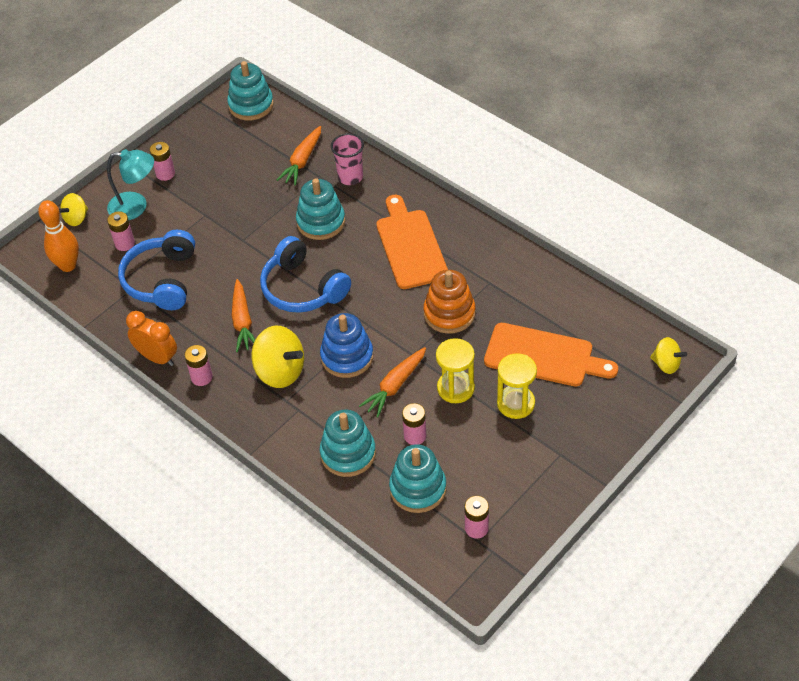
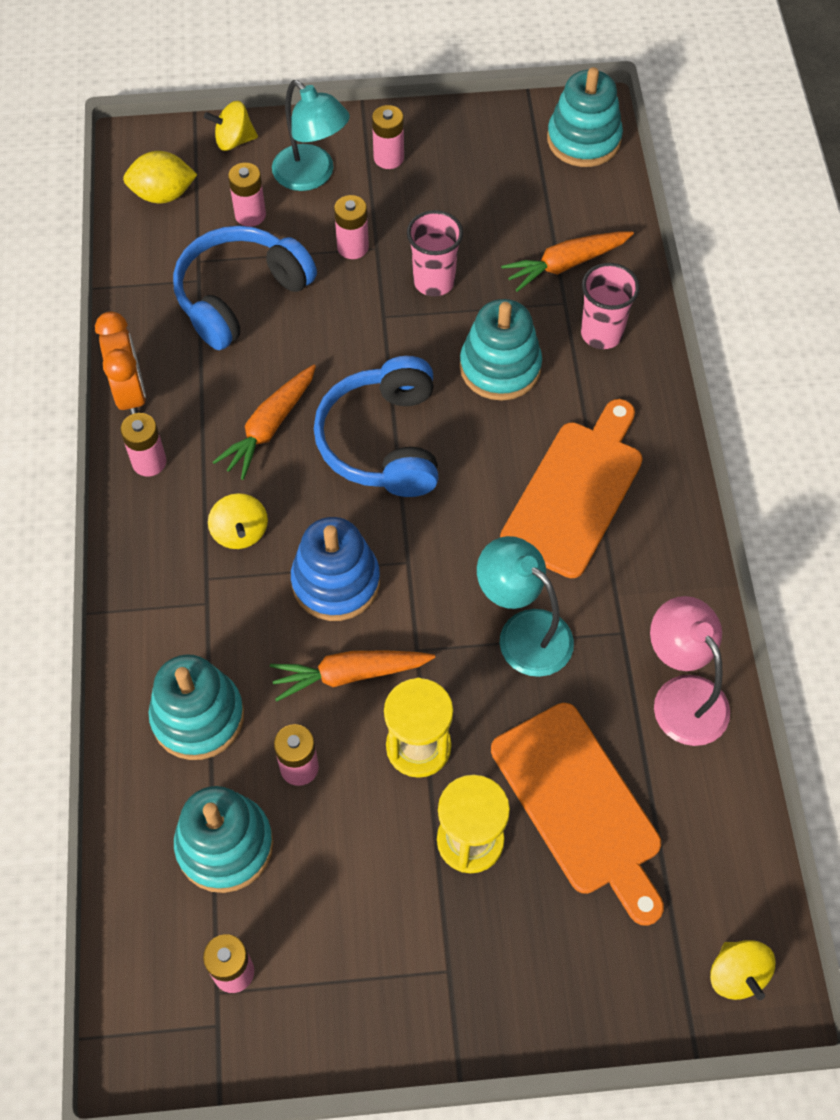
camera: 40 degrees right, 10 degrees up
(68, 265) = (163, 194): orange bowling pin -> yellow lemon
(193, 222) = (353, 247): none -> pink battery
(249, 209) = (434, 281): none -> pink cup
(280, 371) = (240, 532): yellow spinning top -> yellow spinning top, size x0.58
(449, 313) = (523, 632): orange stacking toy -> turquoise lamp
(538, 286) = (682, 696): none -> pink lamp

